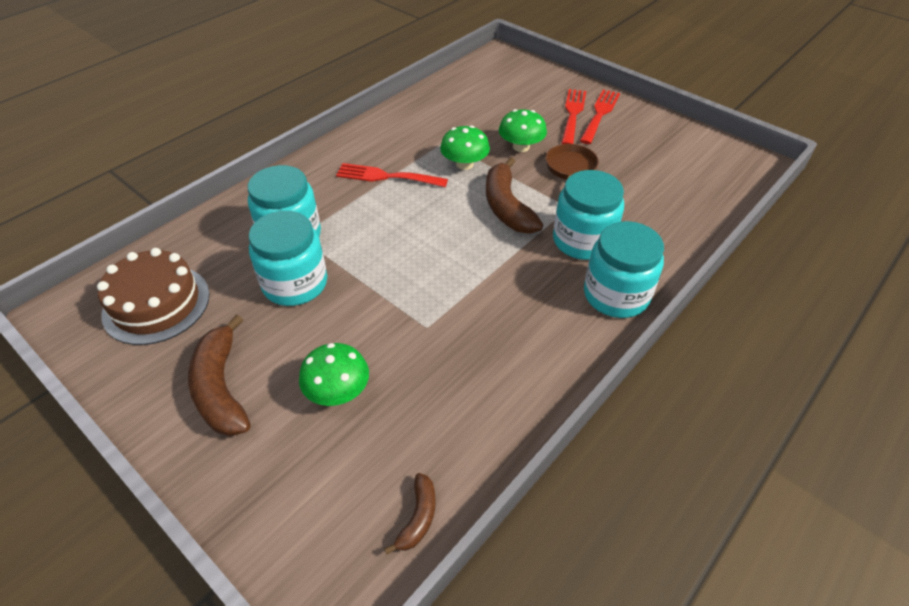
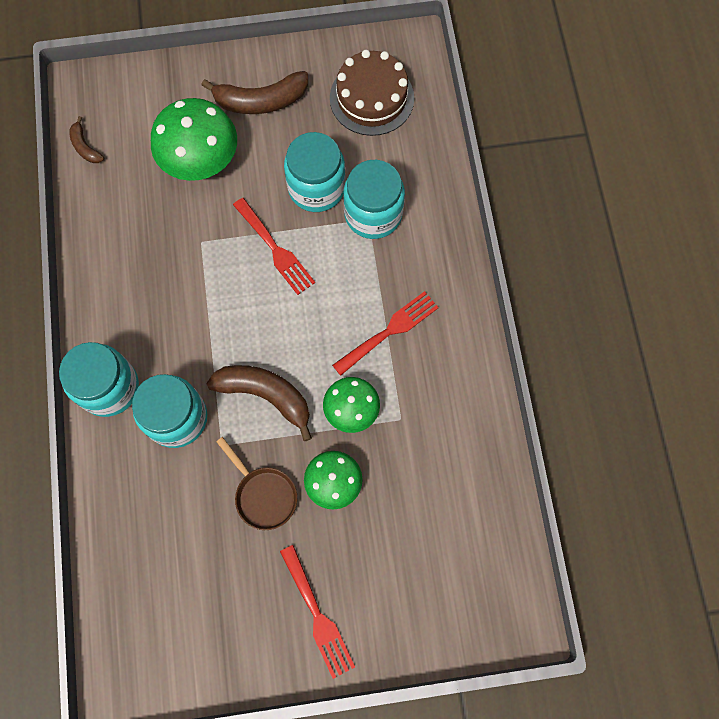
camera: 130 degrees right, 25 degrees up
(221, 388) = (261, 101): brown banana -> brown banana turned 150 degrees clockwise
(338, 391) = (200, 159): green mushroom -> green mushroom, size x1.64
(572, 114) = (341, 587): red fork -> red fork (275, 249)

